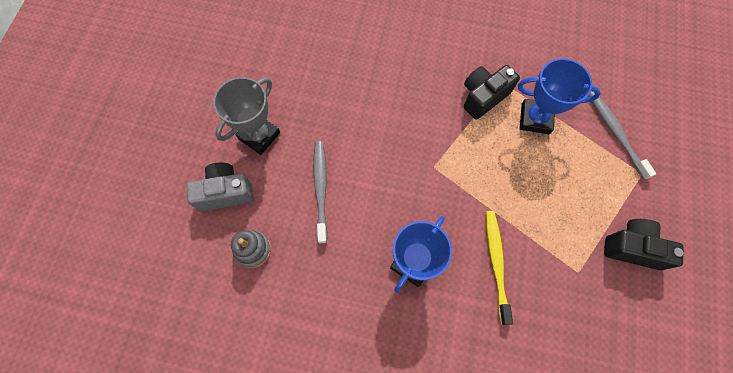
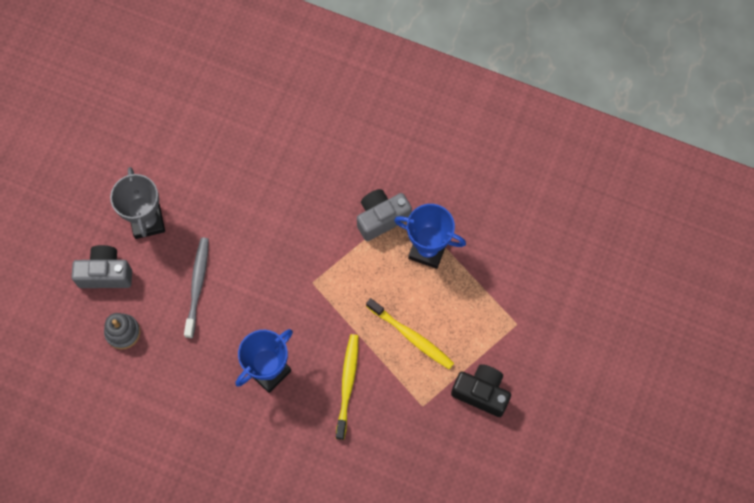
camera: 10 degrees right, 0 degrees up
(259, 135) = (147, 221): grey trophy -> grey trophy turned 60 degrees counterclockwise
(483, 97) = (381, 218): black camera -> grey camera
(545, 203) = (411, 337): none -> yellow toothbrush
(615, 133) = (504, 278): grey toothbrush -> none

